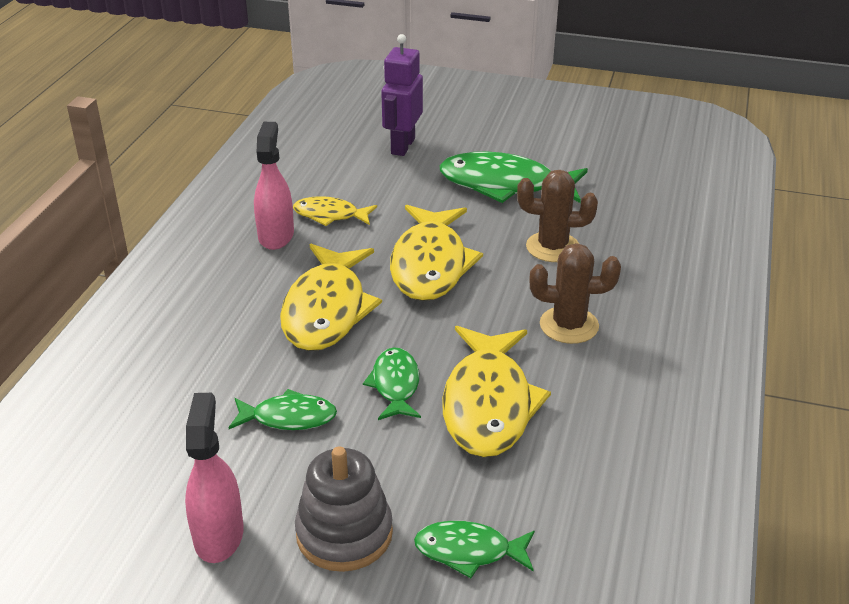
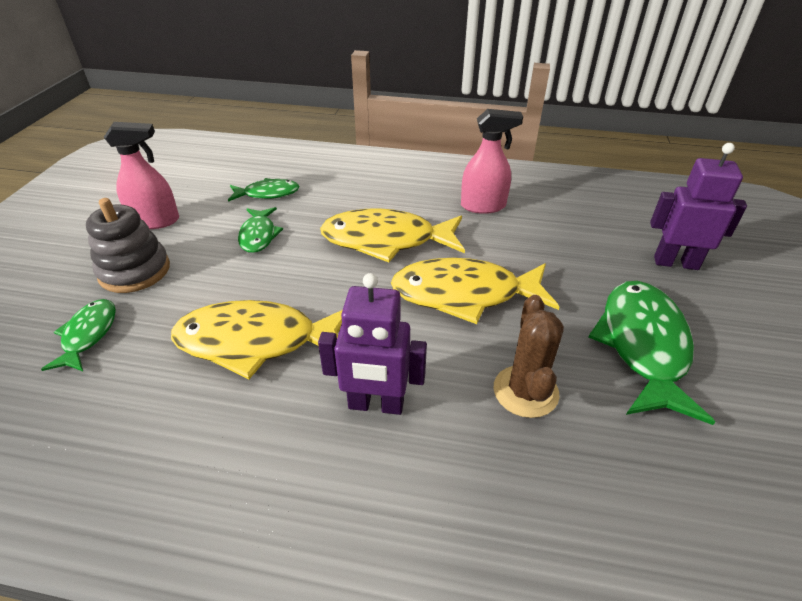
camera: 85 degrees right, 5 degrees up
(330, 215) = (524, 229): yellow fish -> none
(395, 385) = (289, 284): green fish -> green fish (268, 193)
(569, 325) = (376, 405): brown cactus -> purple robot

